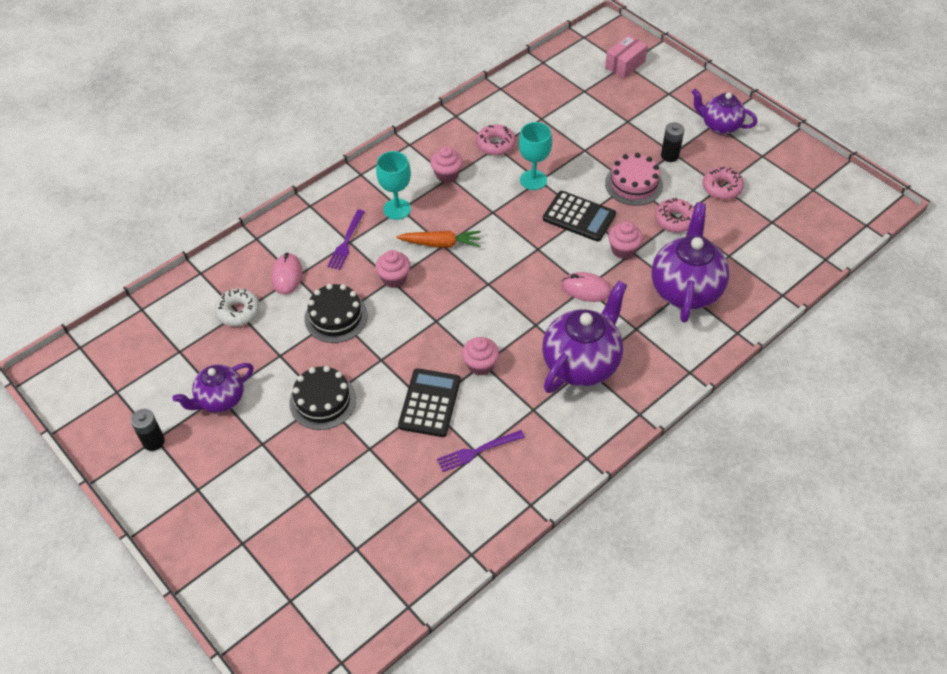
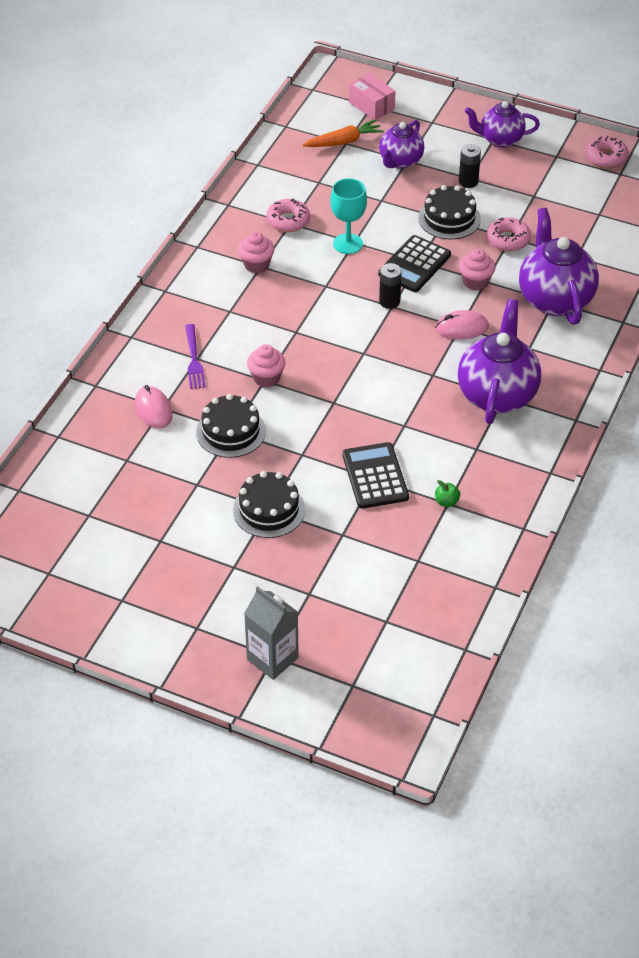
camera: 25 degrees left, 5 degrees down
(153, 441) = (121, 603): black battery -> black battery (389, 301)
(220, 399) = (164, 543): purple teapot -> purple teapot (400, 161)
(238, 311) = (125, 459): white donut -> none
(239, 545) = (272, 658): none -> grey carton
(397, 209) = (226, 312): turquoise goblet -> none
(440, 244) = (292, 331): orange carrot -> orange carrot (343, 141)
(477, 451) = (446, 502): purple fork -> green apple
(480, 365) = (402, 427): pink cupcake -> none
(579, 217) = (414, 264): black calculator -> black calculator turned 120 degrees clockwise
(625, 64) = (371, 106): pink box -> pink box turned 60 degrees counterclockwise
(633, 184) = (449, 218): pink cake -> black cake
(722, 188) = (535, 197): pink donut -> pink donut (606, 158)

